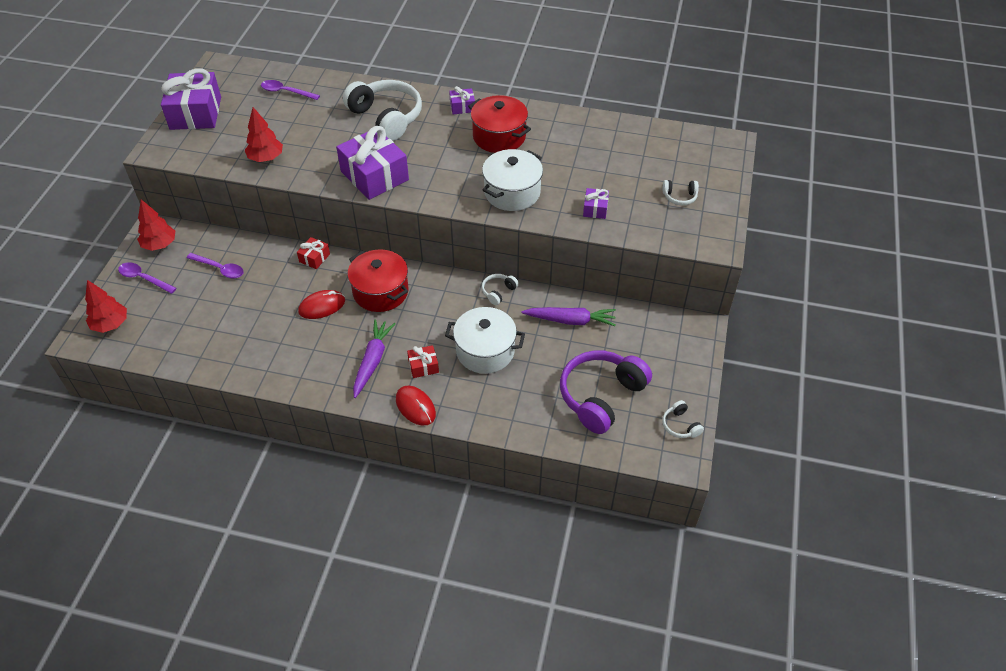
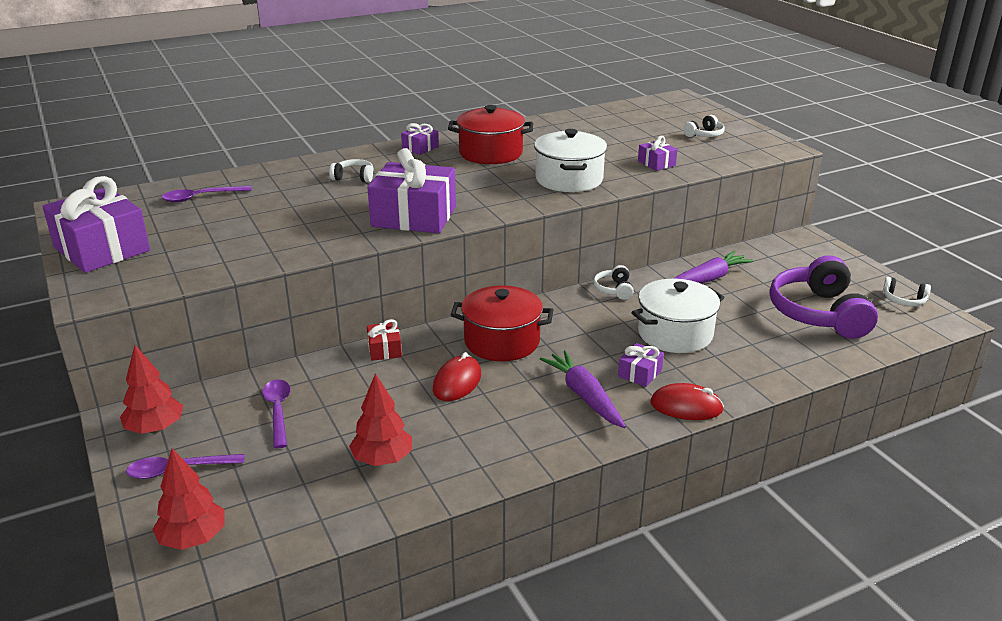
camera: 40 degrees left, 20 degrees down
(220, 269) = (278, 411): purple spoon -> purple spoon turned 90 degrees counterclockwise
(266, 158) = (262, 249): red tree -> red tree (382, 459)
(386, 117) = (354, 177): white headphones -> white headphones, size x0.44
(423, 366) = (640, 373): red gift -> purple gift

